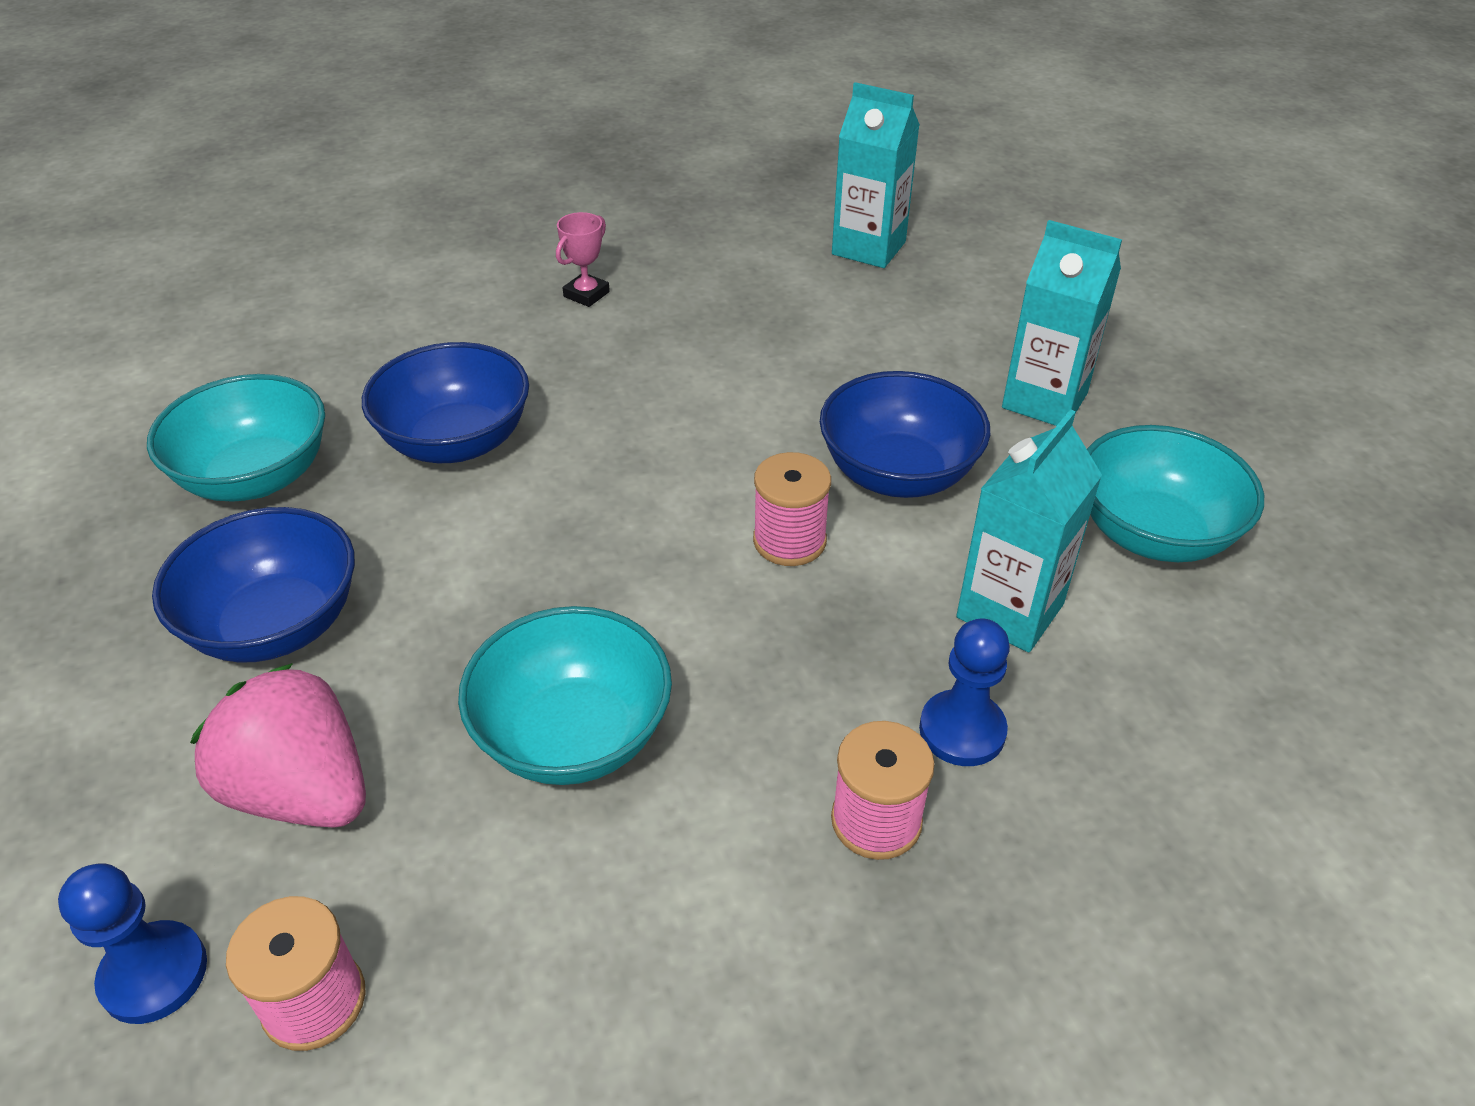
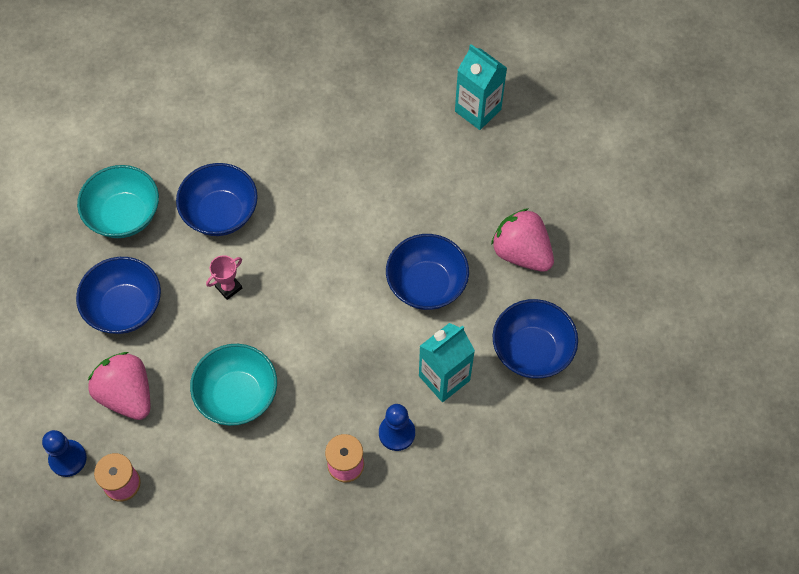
camera: 15 degrees right, 20 degrees up
(586, 294) = (309, 116): pink trophy -> pink trophy (228, 287)
(789, 541) = (360, 314): pink spool -> none
(1044, 400) = (521, 252): turquoise carton -> pink strawberry
(1152, 533) = (532, 350): turquoise bowl -> blue bowl

